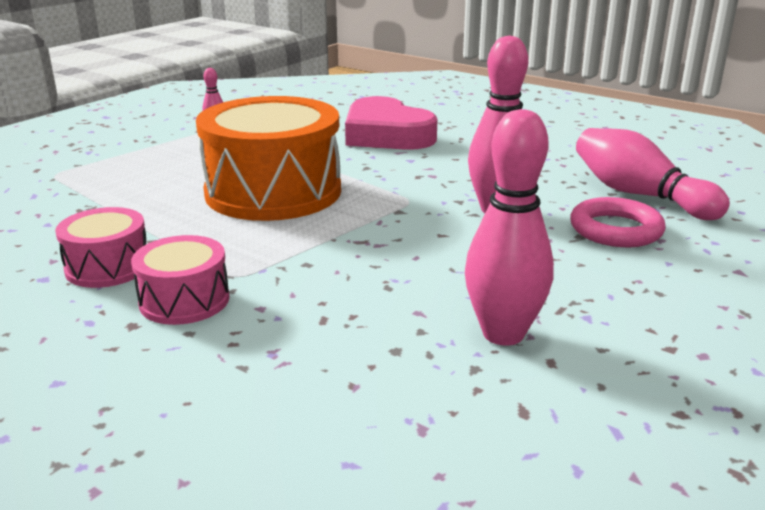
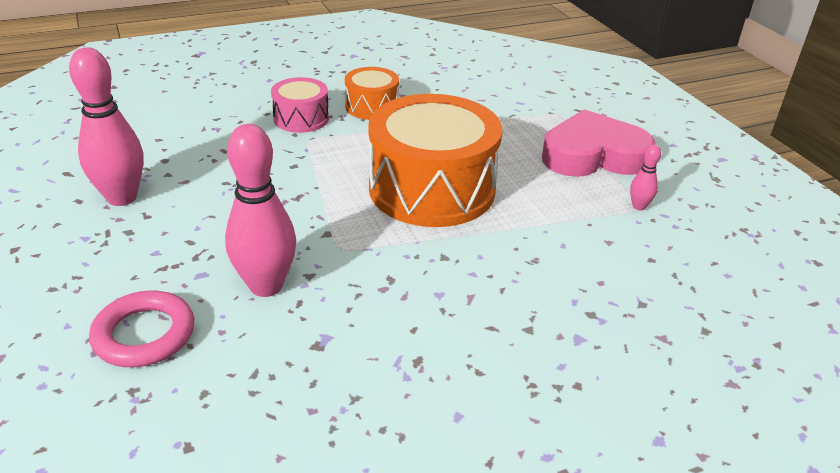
camera: 120 degrees right, 10 degrees up
(108, 267) = (372, 106): pink drum -> orange drum
(386, 135) = (536, 312): pink heart -> pink heart (593, 155)
(639, 195) = (173, 412): pink bowling pin -> none

